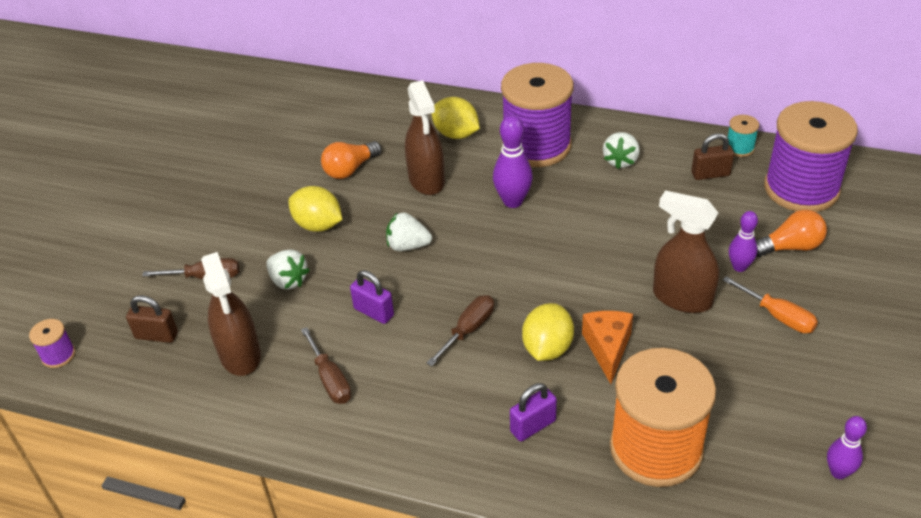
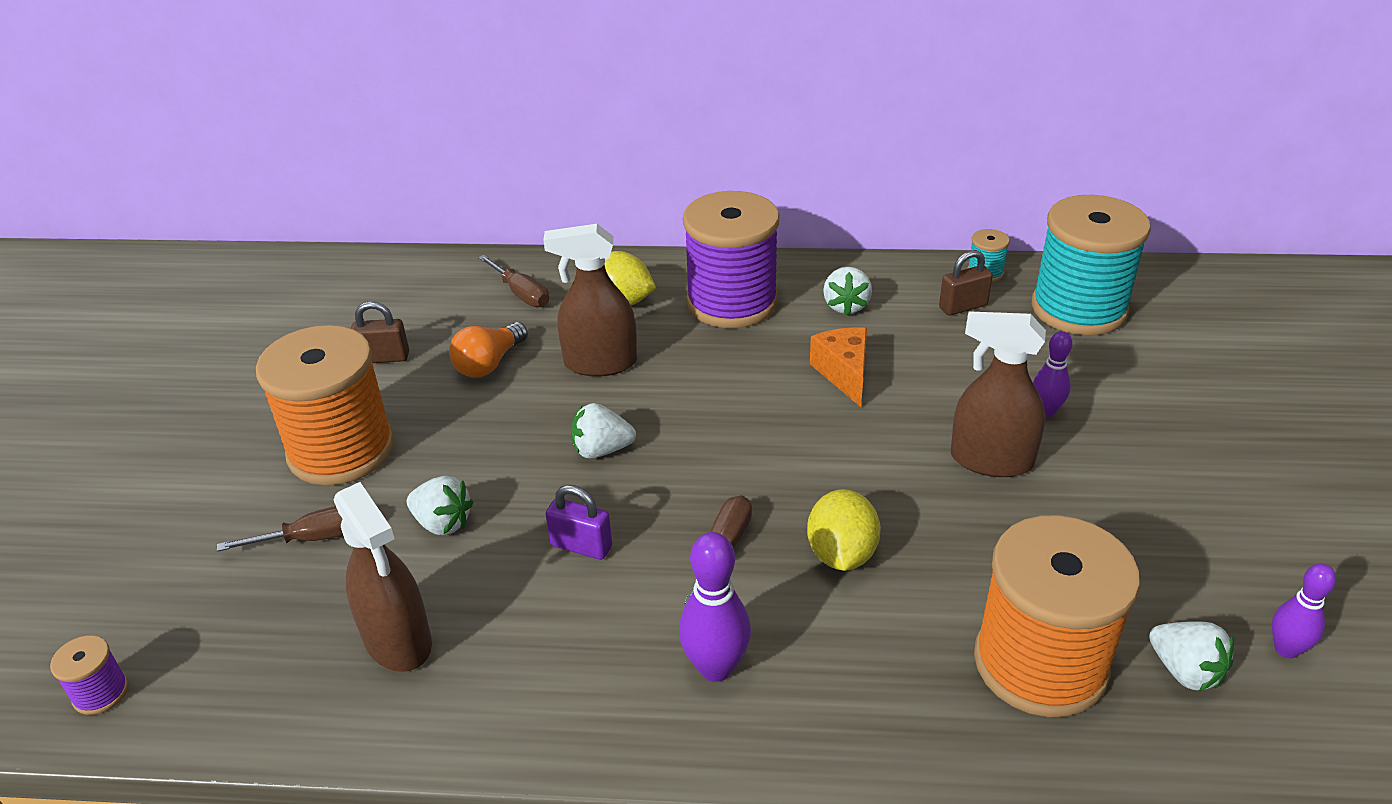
camera: 15 degrees left, 5 degrees down
(156, 335) = (257, 635): brown padlock -> brown padlock (384, 358)
(236, 218) = (341, 450): none -> orange spool
(318, 225) = (465, 442): yellow lemon -> none
(330, 379) = (546, 652): brown screwdriver -> brown screwdriver (521, 293)
(426, 180) = (600, 363): brown spray bottle -> brown spray bottle turned 120 degrees clockwise
(513, 201) = (725, 373): purple bowling pin -> purple bowling pin (715, 667)
(533, 426) = (861, 664): purple padlock -> none
(607, 348) = (922, 540): orange cheese -> orange cheese (844, 373)
(756, 473) = (1185, 671): none -> white strawberry
(778, 316) = (1119, 463): orange screwdriver -> none
(790, 247) = (1096, 378): orange light bulb -> none
(801, 189) = (1078, 309): purple spool -> turquoise spool

